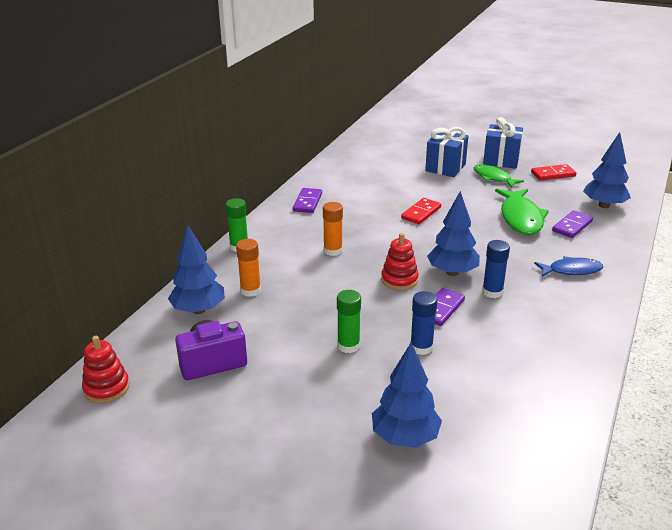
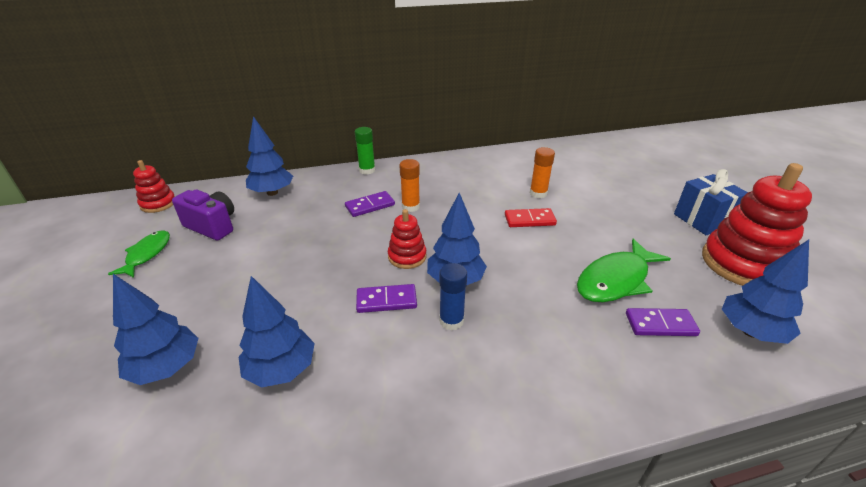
camera: 50 degrees right, 5 degrees up
(250, 290) = (316, 199): orange glue stick -> orange glue stick (538, 193)
(307, 202) = (464, 166): purple domino -> purple domino (370, 206)
(348, 346) = (282, 275): green glue stick -> none
(421, 347) = (313, 316): blue glue stick -> none
(445, 168) = (628, 198): blue gift -> none
(466, 380) = (281, 370): none -> blue tree
(493, 178) = (661, 230): green fish -> green fish (147, 254)
(553, 174) = (742, 264): red domino -> red stacking toy
(571, 270) = (567, 363): blue fish -> none

